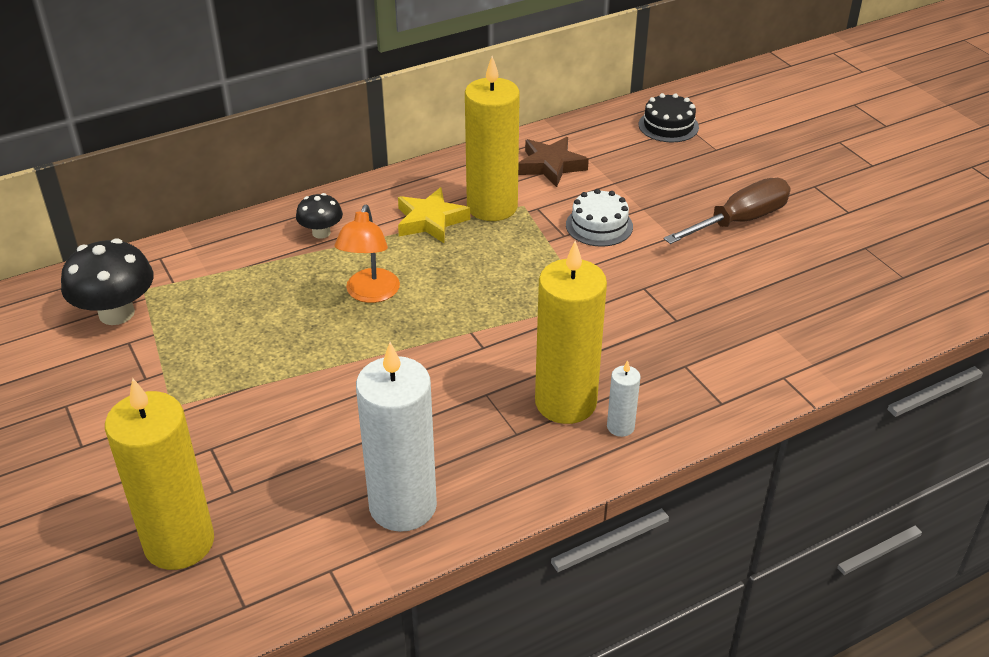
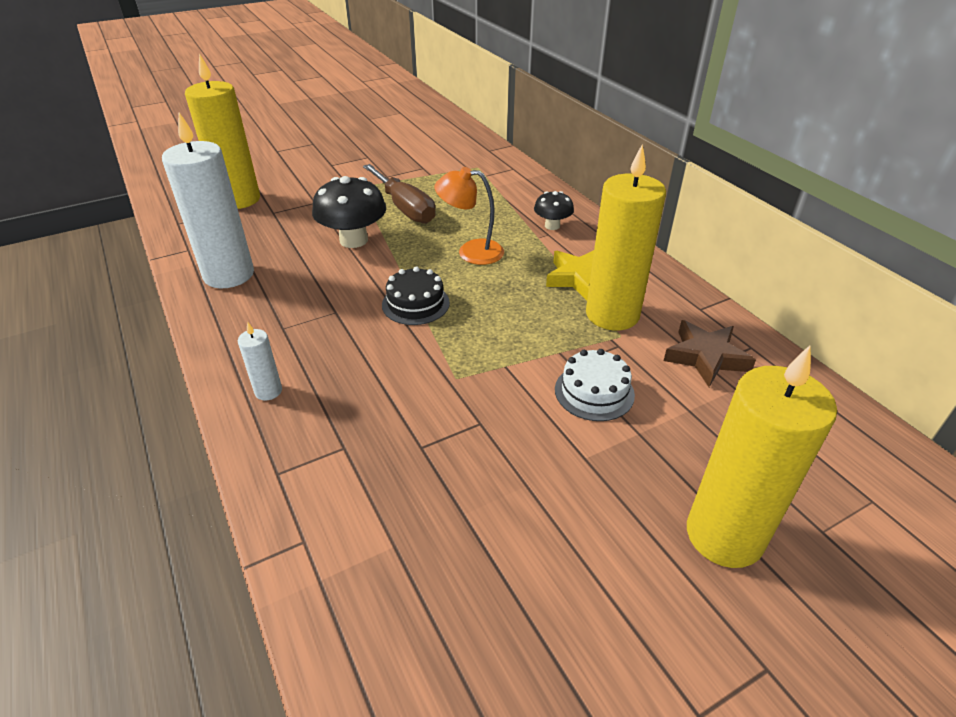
camera: 90 degrees right, 0 degrees up
(116, 313) = (452, 161): black mushroom -> black mushroom (353, 240)
(565, 402) = (311, 357): yellow candle -> yellow candle (724, 535)
(668, 126) = (861, 477): black cake -> black cake (415, 304)
(739, 221) = (633, 537): brown screwdriver -> brown screwdriver (405, 208)

